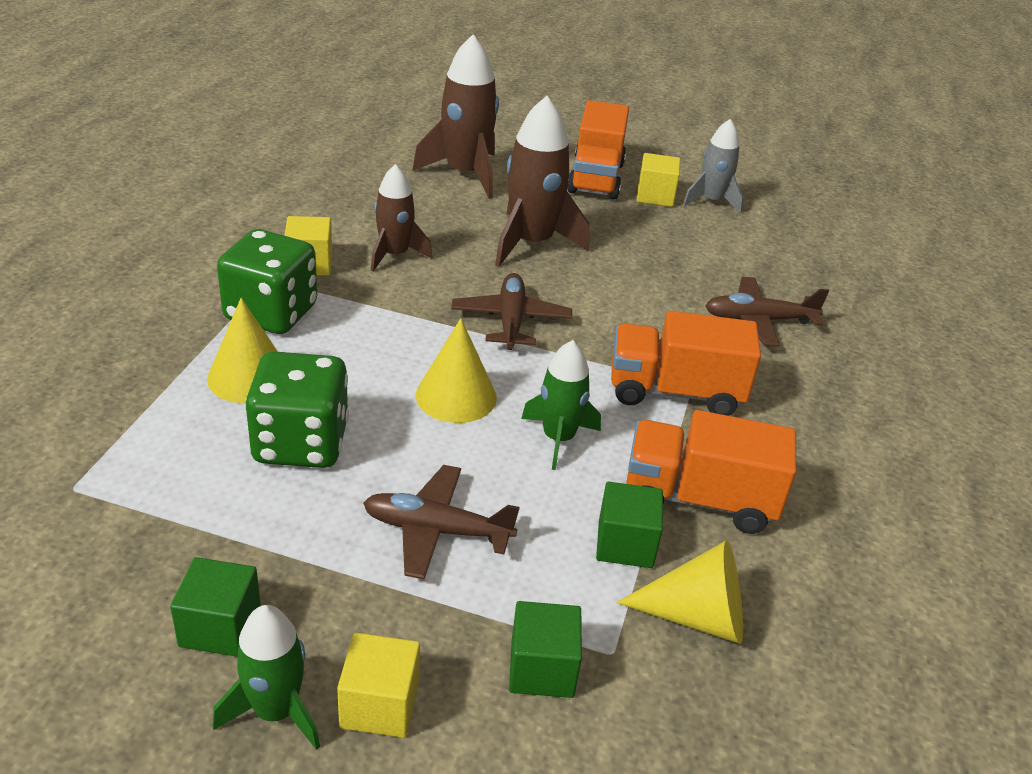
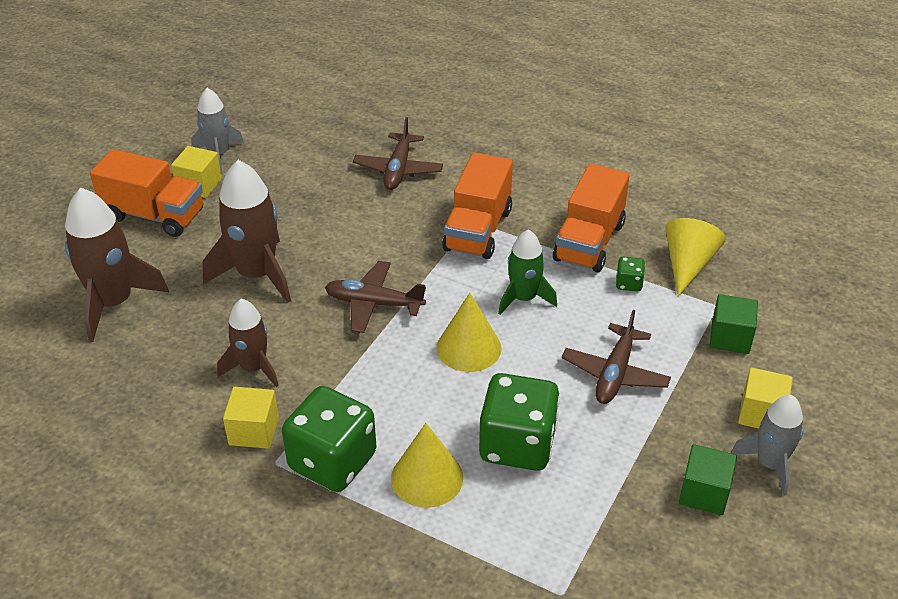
camera: 75 degrees left, 5 degrees up
(276, 711) = (769, 464): green rocket -> grey rocket
(625, 544) = (629, 283): green cube -> green dice

